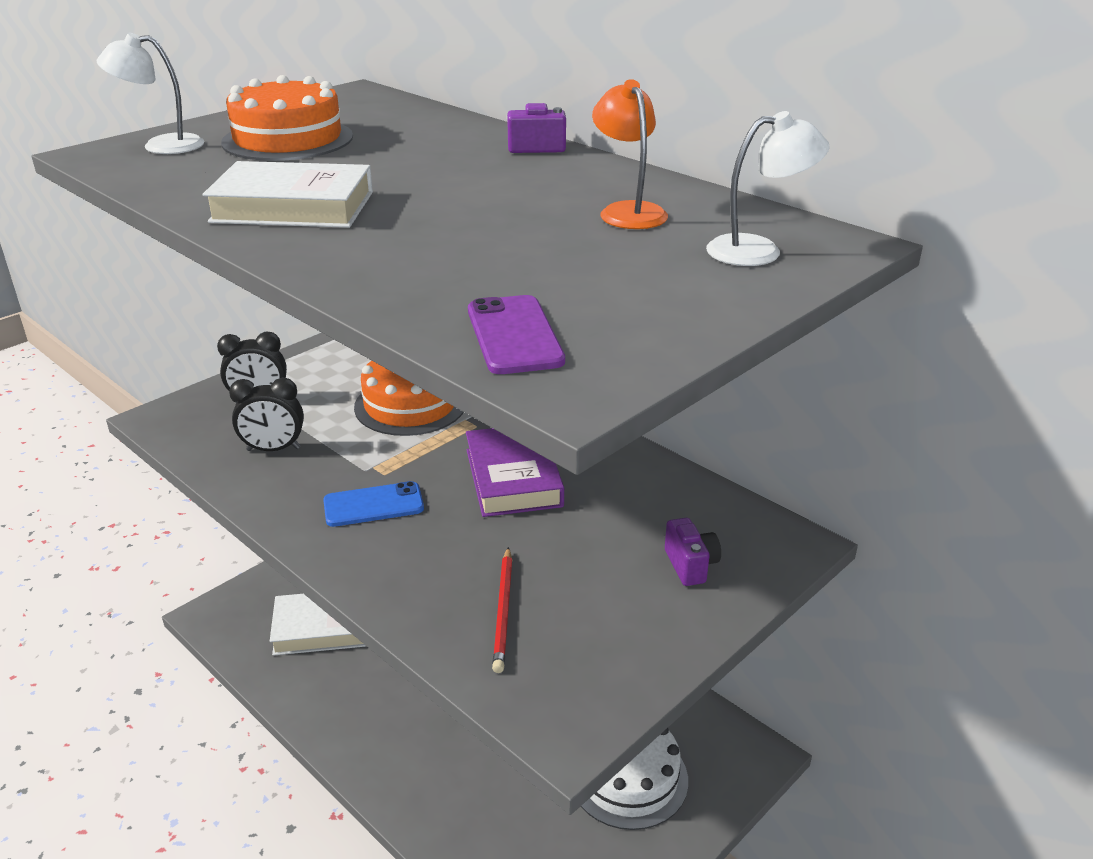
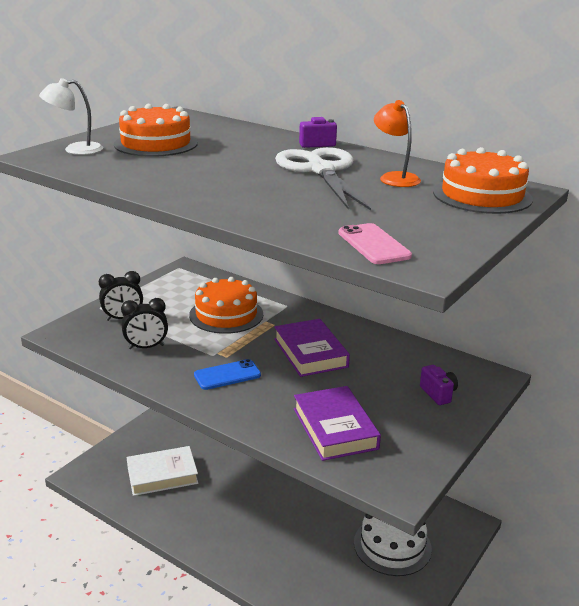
camera: 10 degrees left, 5 degrees down
(293, 207) = (190, 182): white book -> none
(503, 611) = (335, 428): red pencil -> purple book
(513, 194) = (321, 171): none -> white scissors
(514, 335) = (374, 244): purple phone -> pink phone
(759, 250) = (482, 195): white lamp -> orange cake

